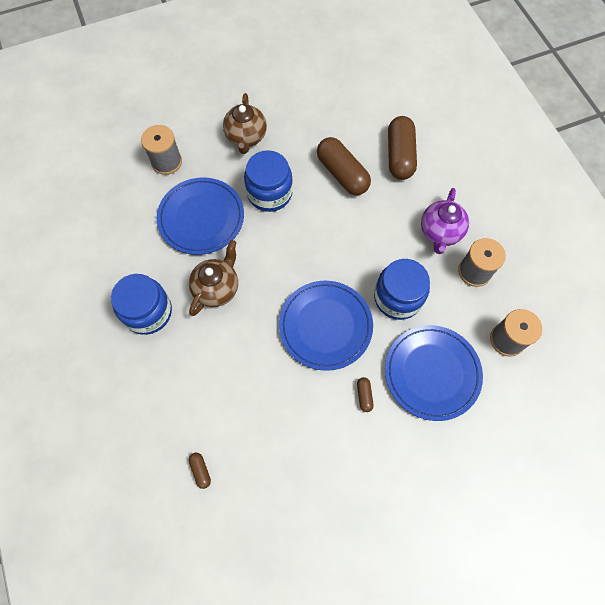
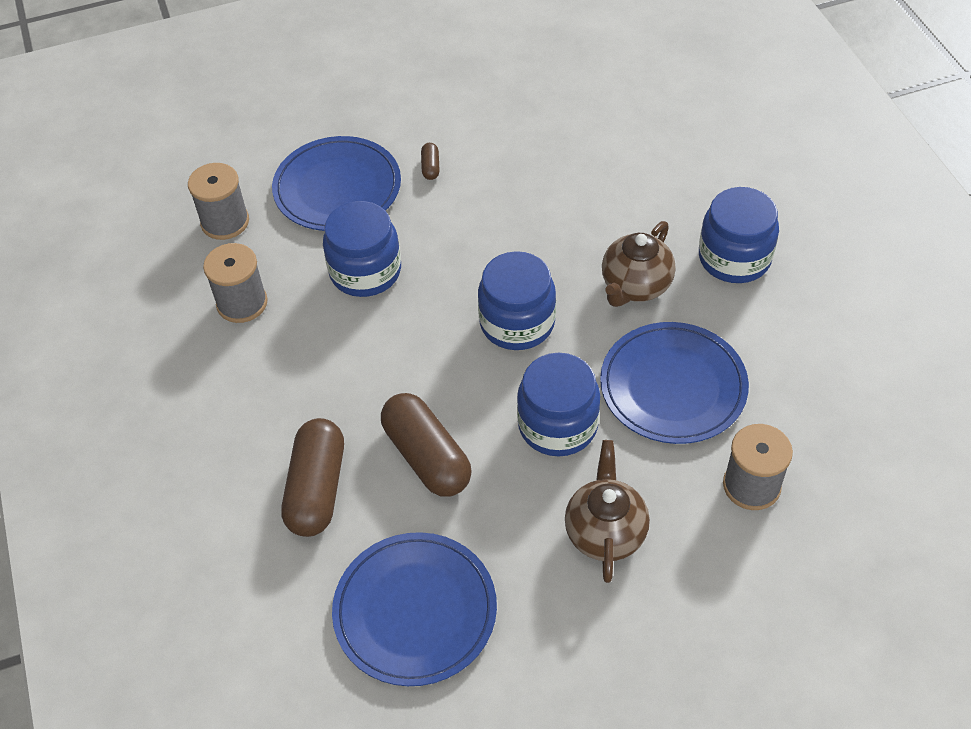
camera: 175 degrees left, 15 degrees down
(200, 470) = (635, 104): brown capsule -> none
(294, 259) = (517, 323): none -> blue jar
(325, 326) = (475, 239): blue plate -> blue plate (415, 611)
(440, 232) = (278, 358): purple teapot -> none

